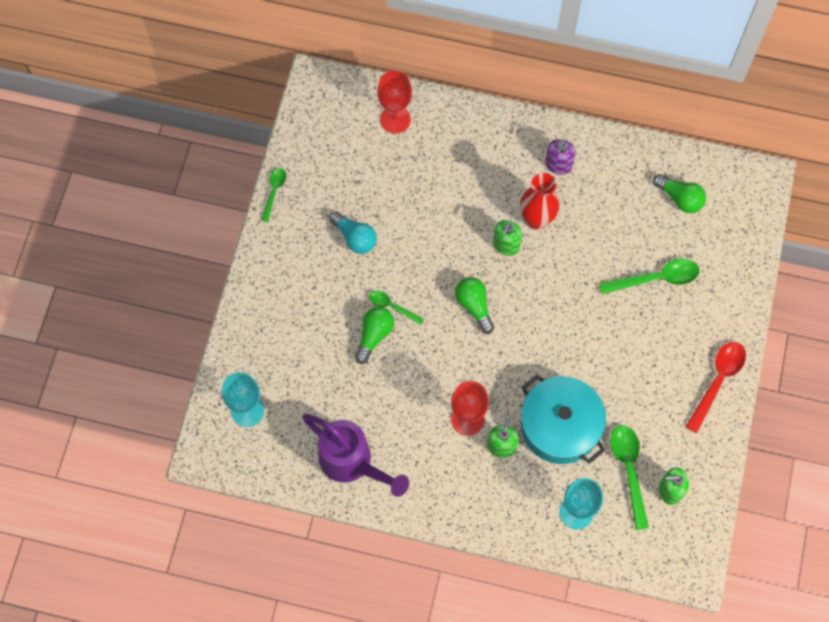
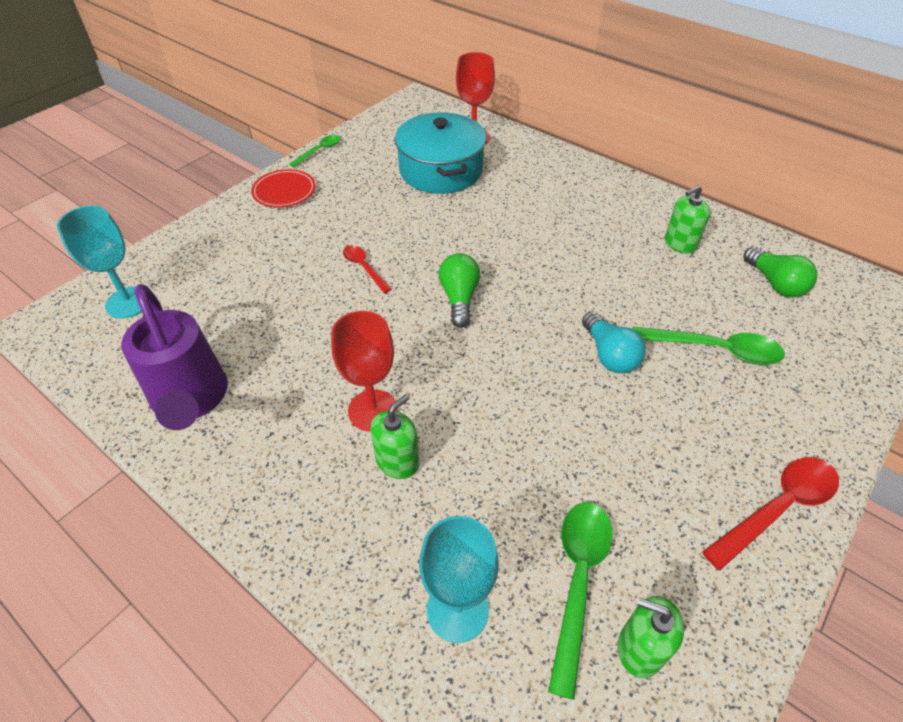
camera: 25 degrees right, 20 degrees down
(279, 253) = (284, 191): none -> red plate
(355, 237) = (369, 203): turquoise light bulb -> turquoise light bulb (609, 354)
(374, 335) = (324, 285): green light bulb -> none
(392, 306) = (364, 267): green spoon -> red spoon
(506, 245) = (531, 258): green soap dispenser -> green soap dispenser (680, 244)
(536, 219) = (580, 248): red vase -> none
(558, 165) = (629, 213): purple soap dispenser -> none
(560, 426) = (497, 470): turquoise pot -> turquoise pot (441, 170)

